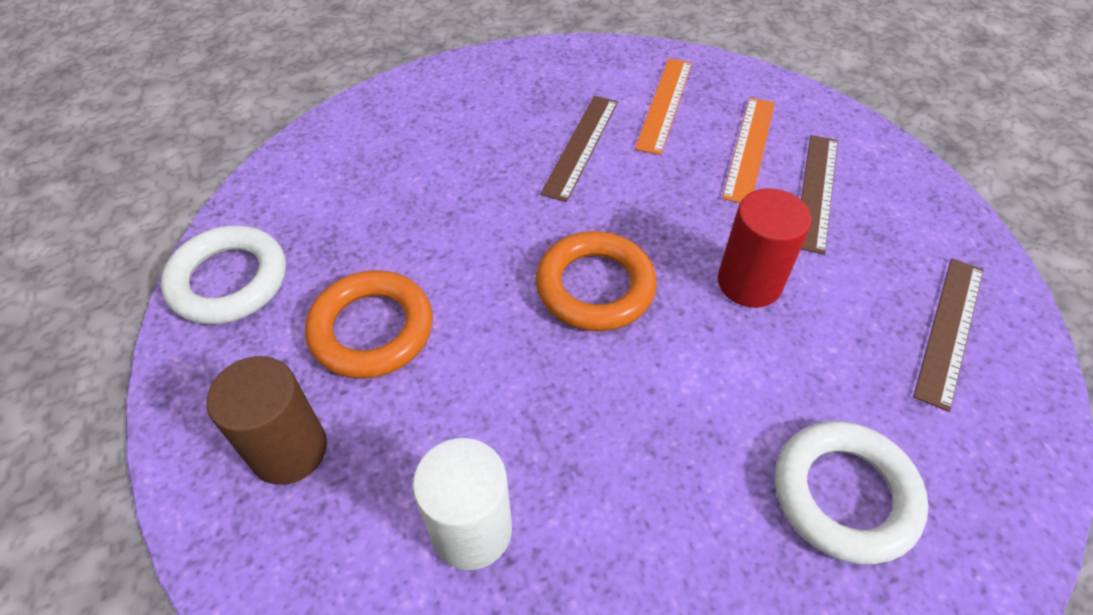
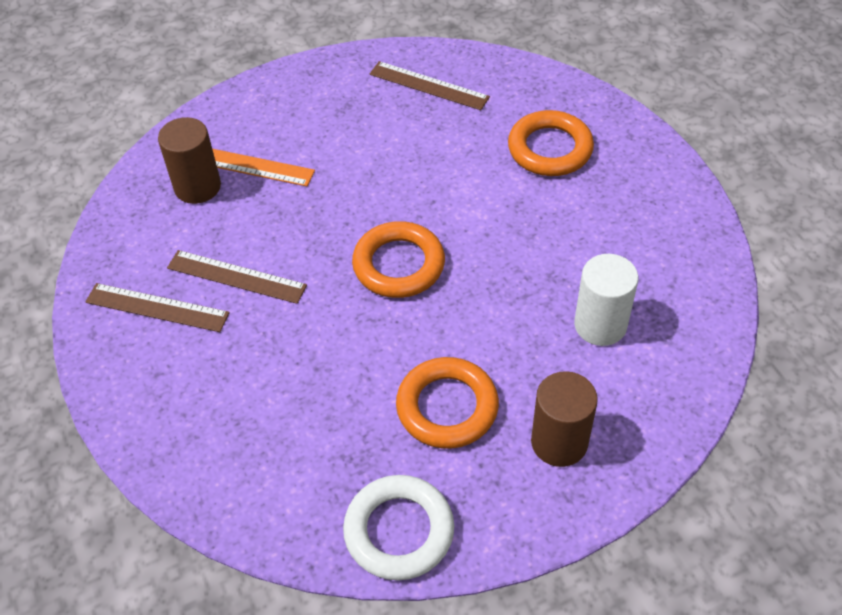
camera: 90 degrees left, 0 degrees up
(664, 104) = (185, 217): orange ruler -> none
(710, 110) = (197, 187): none -> brown cylinder
(749, 283) = (392, 177): red cylinder -> none
(816, 191) = (301, 132): brown ruler -> brown ruler (157, 308)
(844, 495) = (550, 149): white ring -> orange ring

